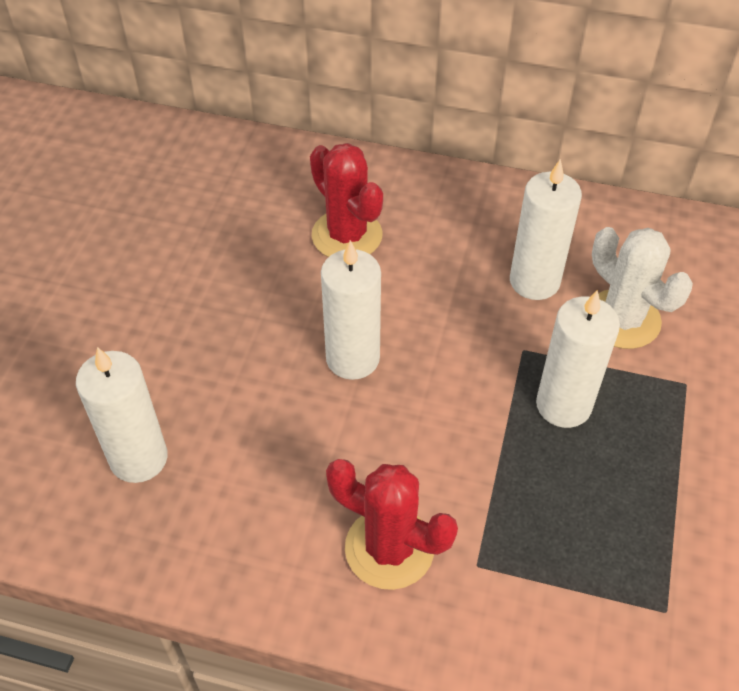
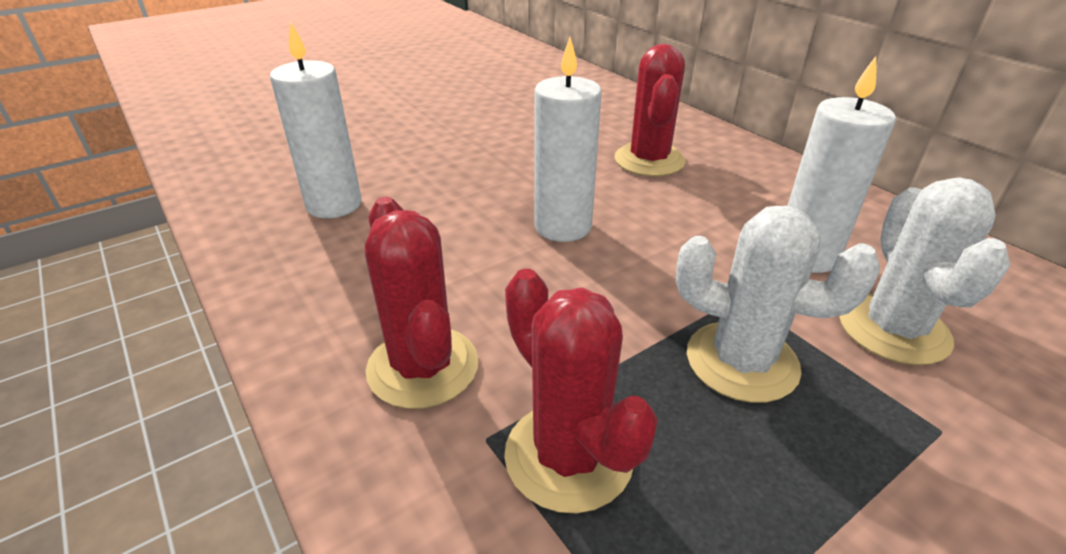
camera: 40 degrees right, 15 degrees down
(529, 540) = (568, 456): none -> red cactus
(563, 405) = (741, 361): white candle -> white cactus

